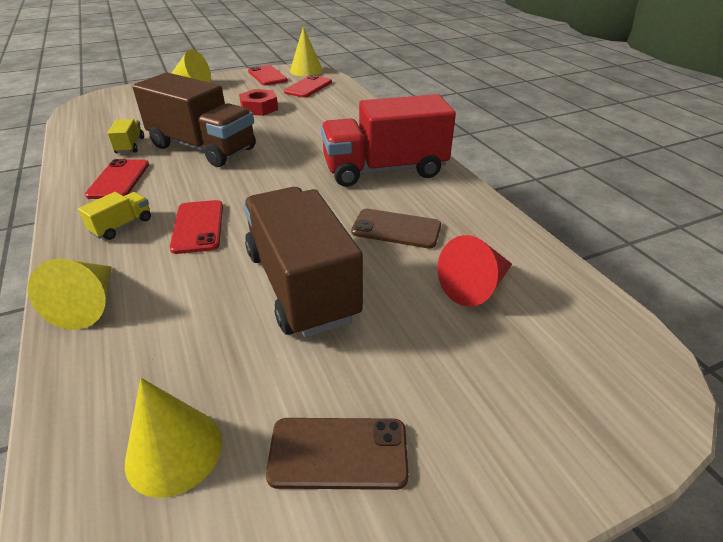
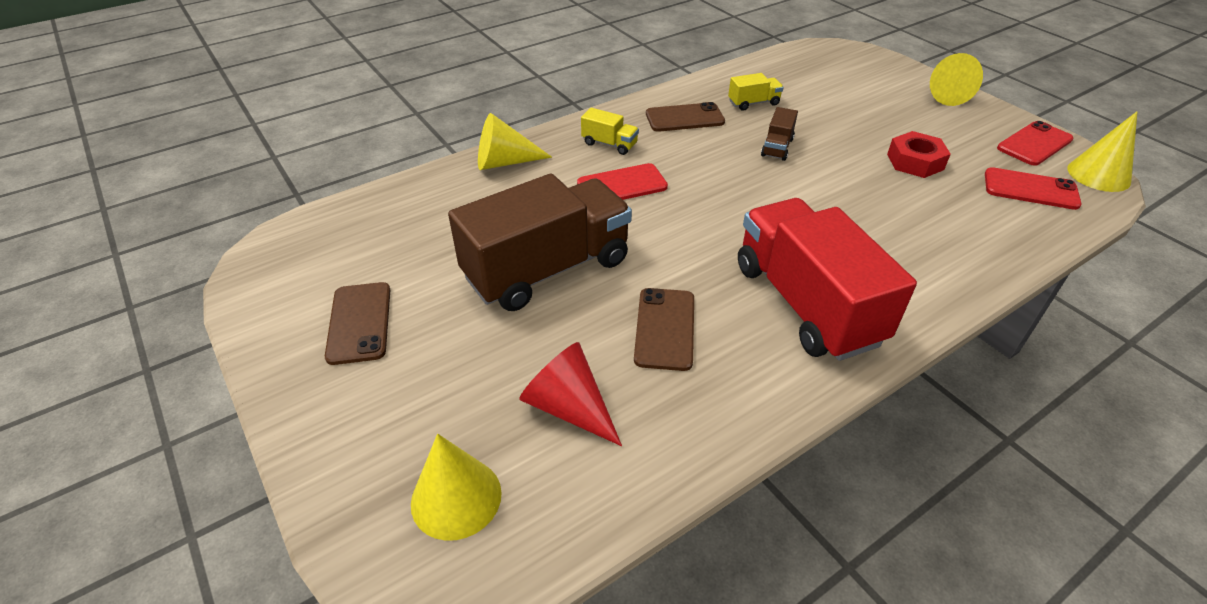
camera: 80 degrees right, 5 degrees up
(119, 179) = (684, 118): red phone -> brown phone
(174, 451) = (369, 242): yellow cone -> yellow cone (456, 498)
(203, 148) = (777, 147): brown truck -> brown truck, size x0.41

